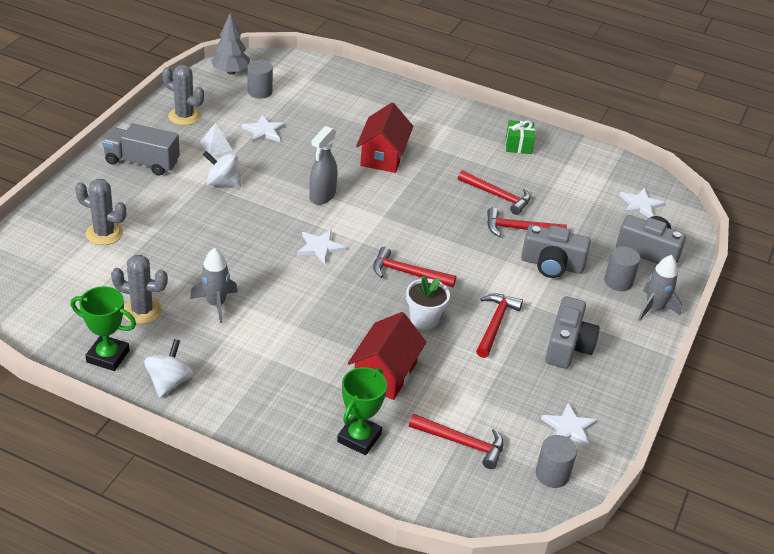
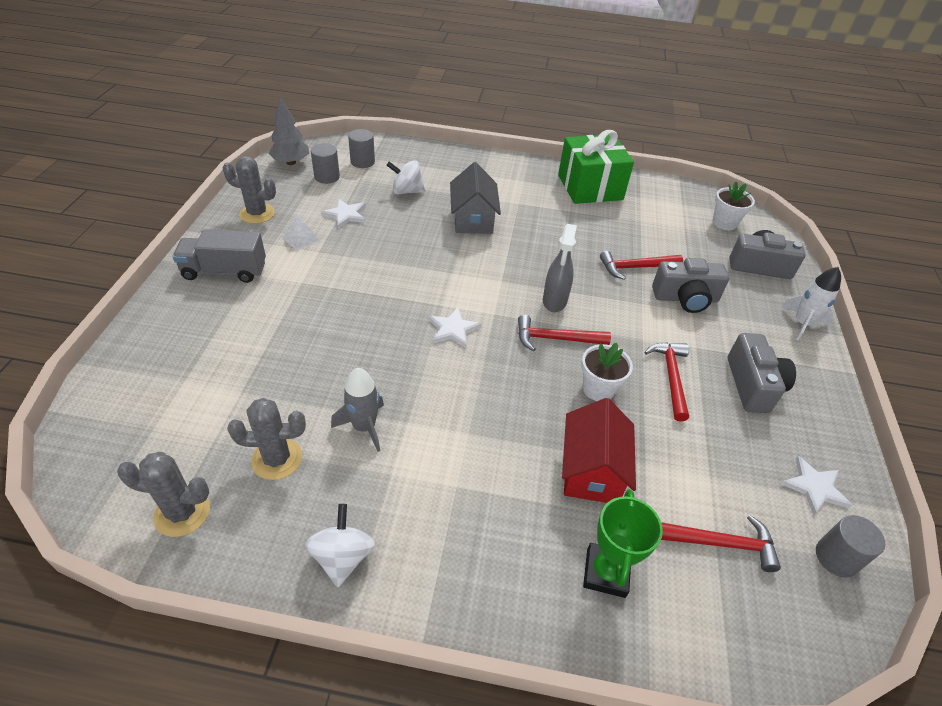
camera: 15 degrees left, 5 degrees up
(104, 233) = (202, 365): grey cactus -> grey cactus (182, 512)
(108, 356) = (250, 539): green trophy -> none
(223, 183) = (322, 277): white spinning top -> white spinning top (407, 191)
(322, 196) = (431, 271): grey spray bottle -> grey spray bottle (554, 301)
(383, 156) = (473, 219): red house -> grey house
(497, 196) = (598, 238): red hammer -> none
(518, 145) = (590, 187): green gift -> green gift, size x2.11
(618, 281) = (753, 302): grey cylinder -> grey cylinder (362, 162)
(640, 205) = (724, 223): white star -> white flower pot
(654, 308) = (802, 323): grey rocket -> white rocket

